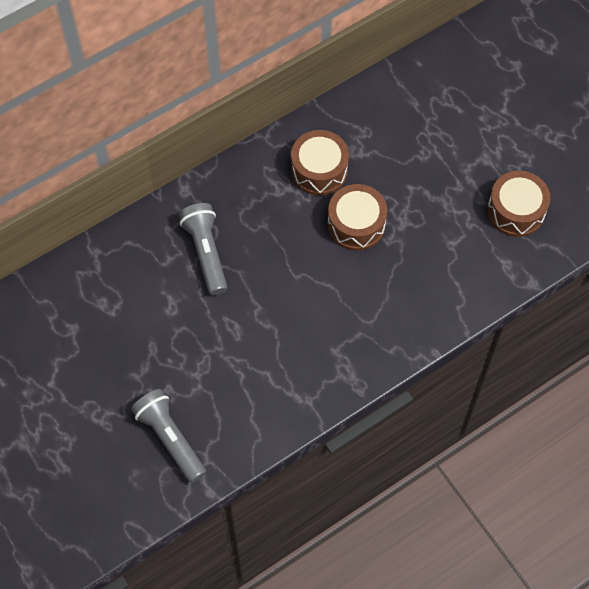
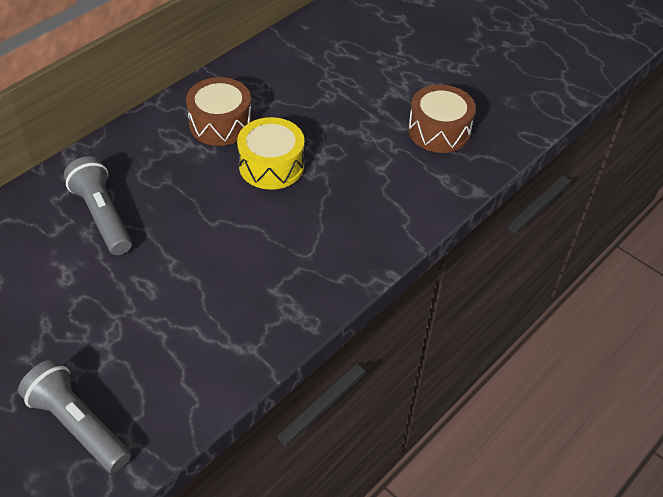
camera: 15 degrees left, 15 degrees down
(356, 224) = (271, 165): brown drum -> yellow drum

